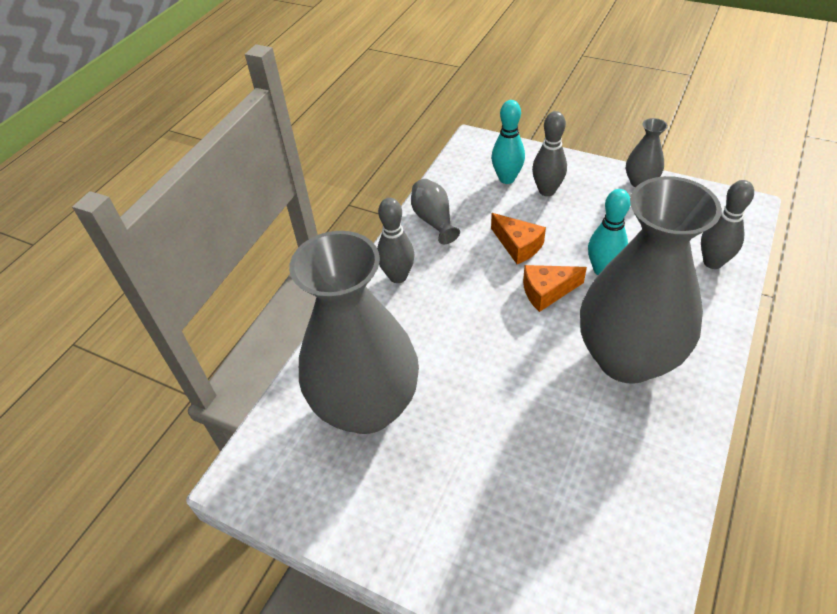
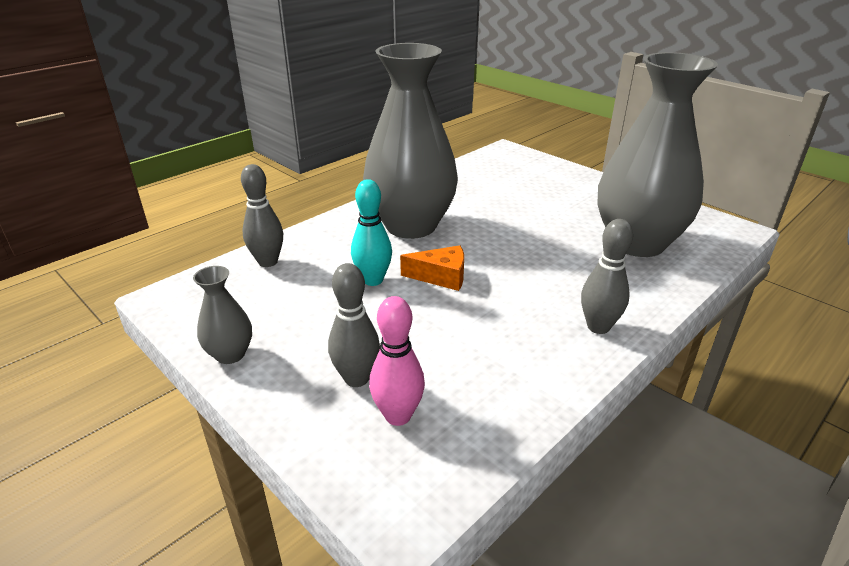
camera: 165 degrees left, 15 degrees down
(434, 220) = (535, 381): grey vase -> none
(507, 179) = (398, 415): turquoise bowling pin -> pink bowling pin
(518, 245) = (442, 322): orange cheese -> none

